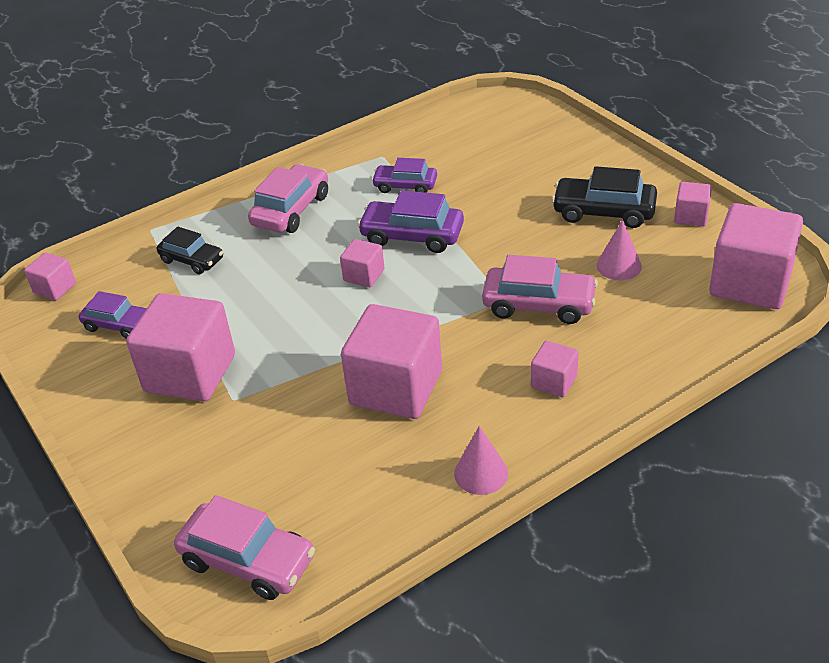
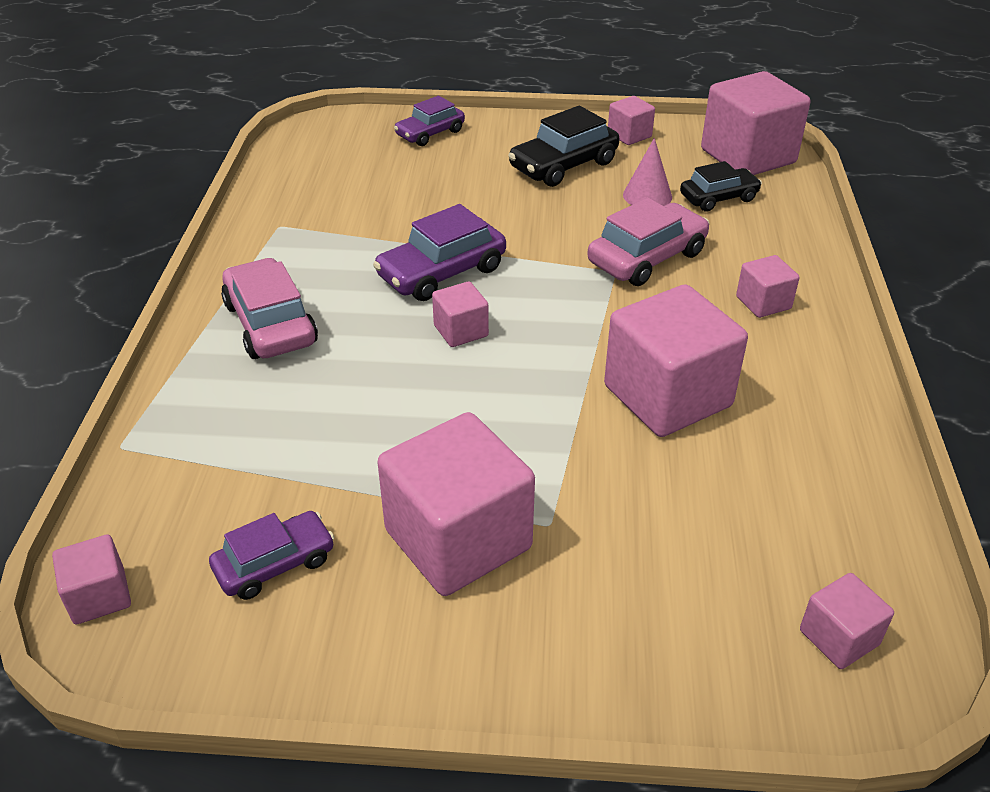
camera: 55 degrees left, 0 degrees up
(192, 260) = (241, 439): black car -> black car (718, 198)
(248, 560) = (839, 637): pink car -> pink cube
(405, 186) = (354, 237): purple car -> purple car (430, 133)
(481, 473) = (847, 404): pink cone -> none

